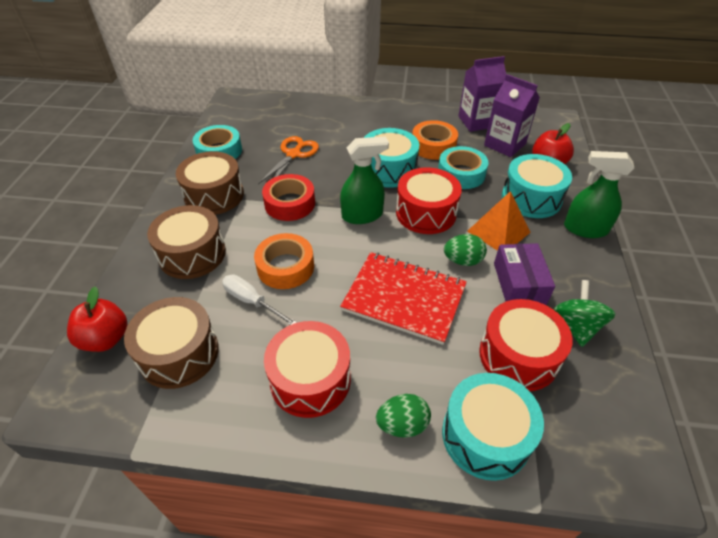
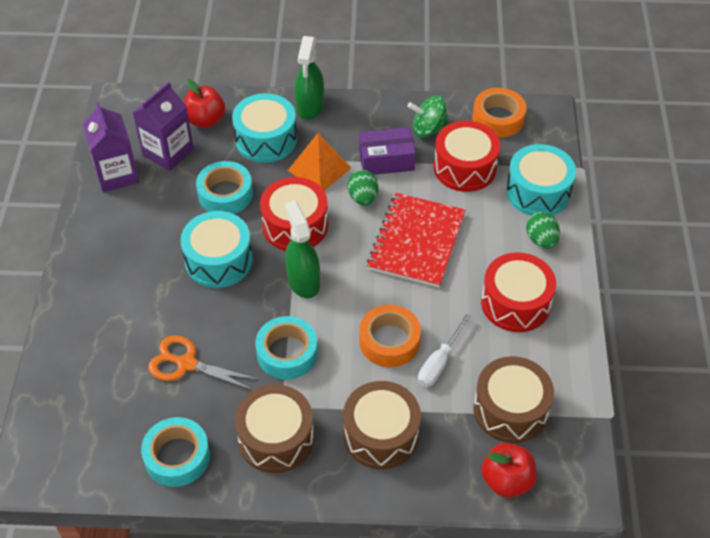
camera: 95 degrees left, 5 degrees up
(290, 203) = (287, 353): red tape -> turquoise tape
(433, 146) = (170, 218): orange tape -> orange tape (498, 118)

